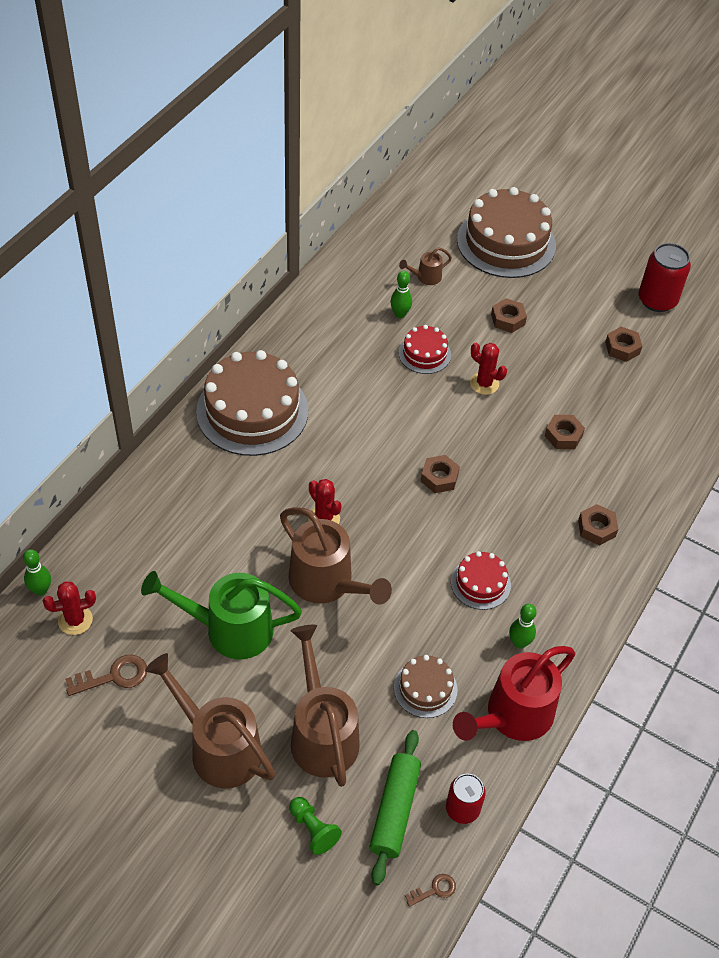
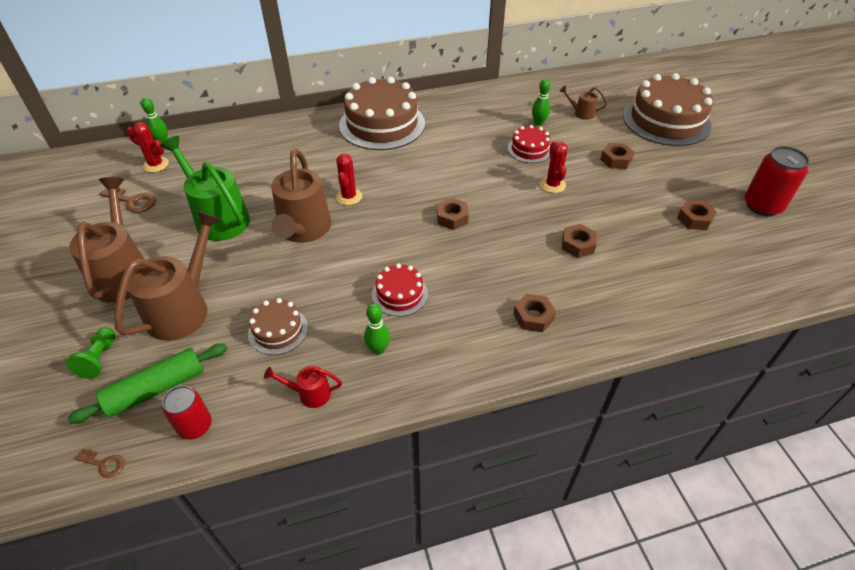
camera: 45 degrees right, 5 degrees down
(512, 717) = (309, 394): red watering can -> red watering can, size x0.47

